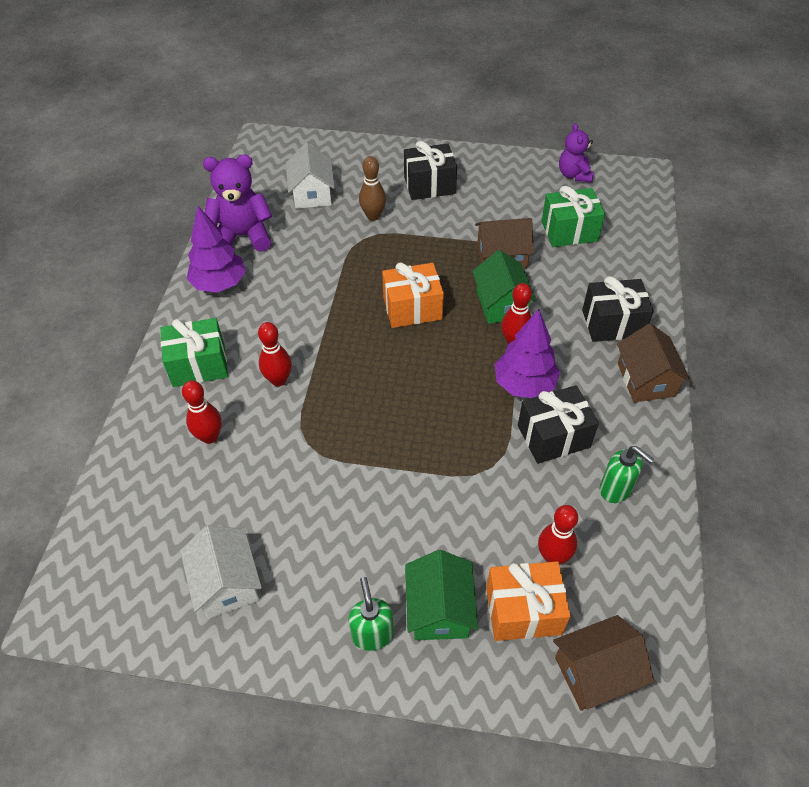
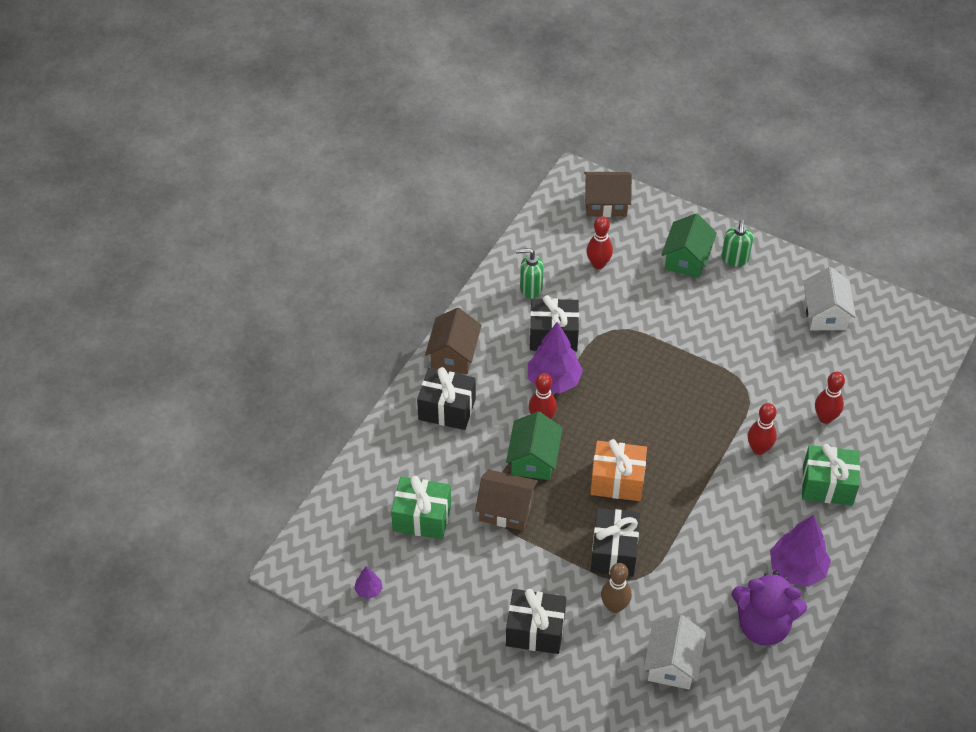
camera: 160 degrees left, 0 degrees up
(390, 252) = (614, 552): none -> black gift
(523, 610) = (633, 243): orange gift -> none
(574, 175) = (368, 590): purple teddy bear -> purple tree
(615, 489) = (530, 288): green soap dispenser -> green soap dispenser turned 60 degrees counterclockwise

